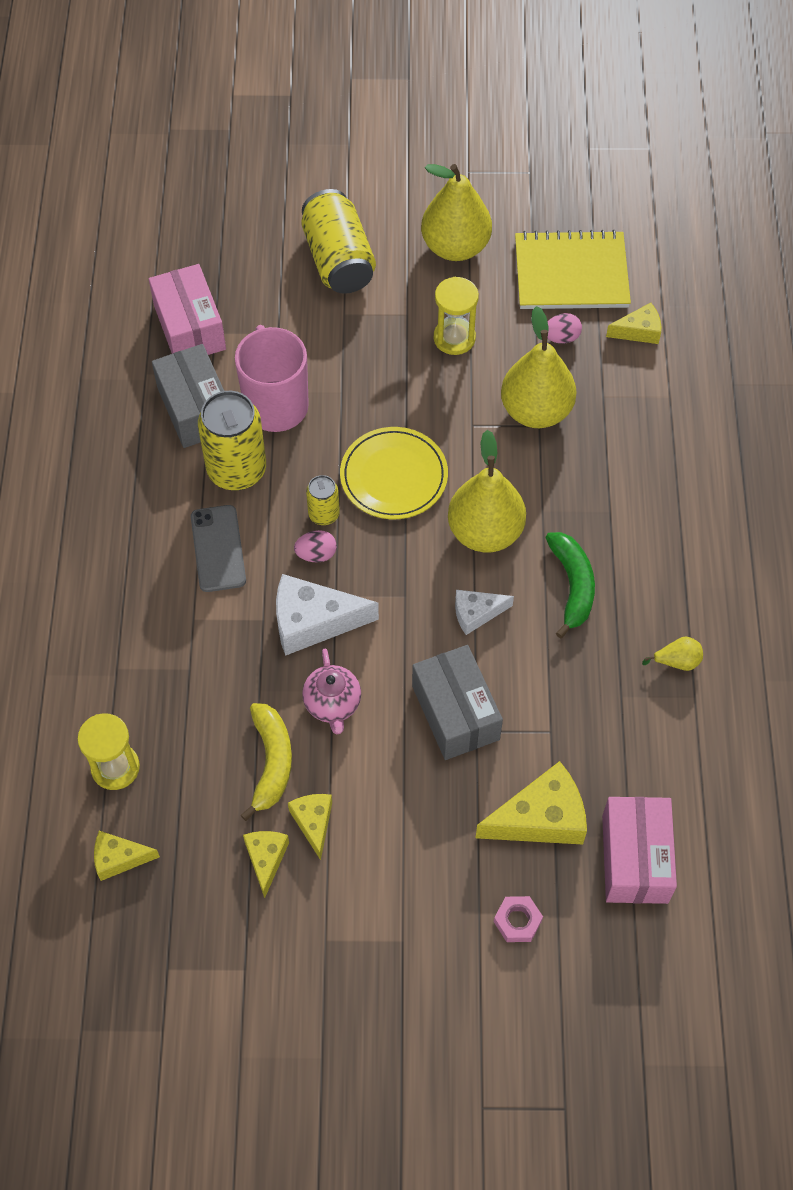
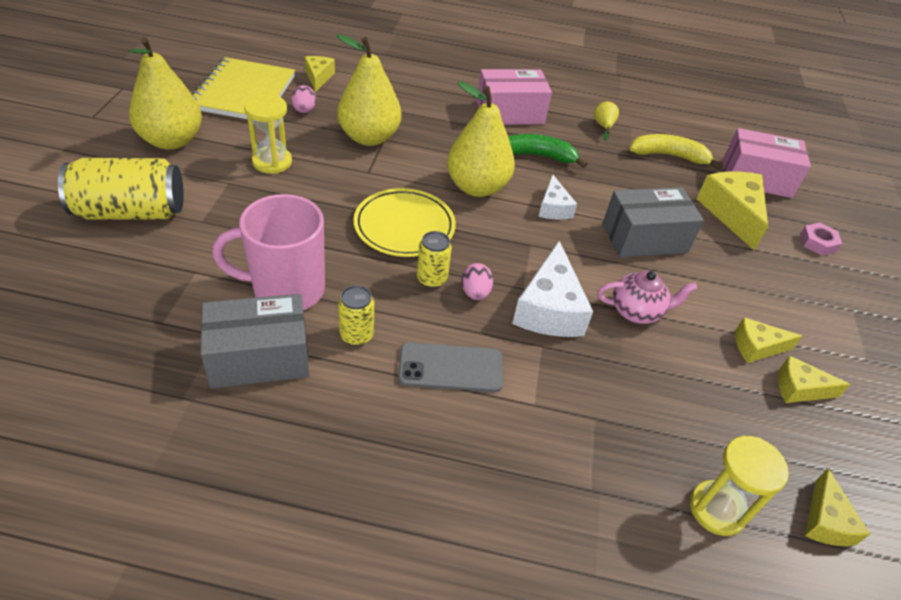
camera: 85 degrees left, 15 degrees down
(189, 327) = (140, 343): pink box -> pink box (510, 113)
(237, 470) = (356, 335): yellow can -> yellow can, size x0.51
(271, 762) = (699, 367): yellow banana -> yellow banana (668, 156)

